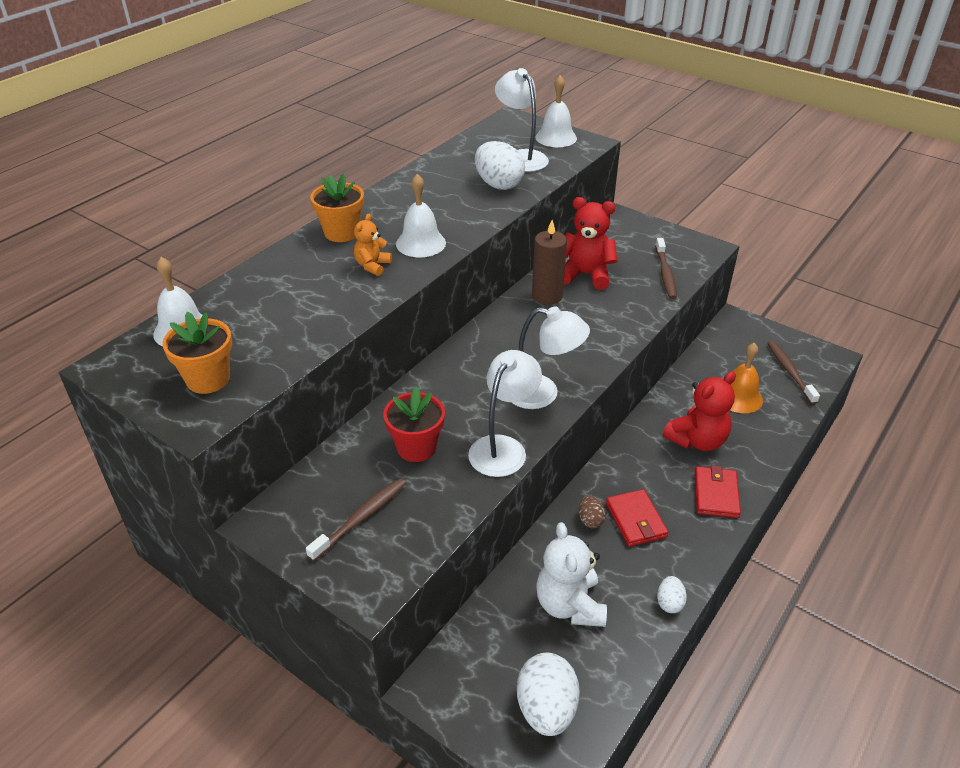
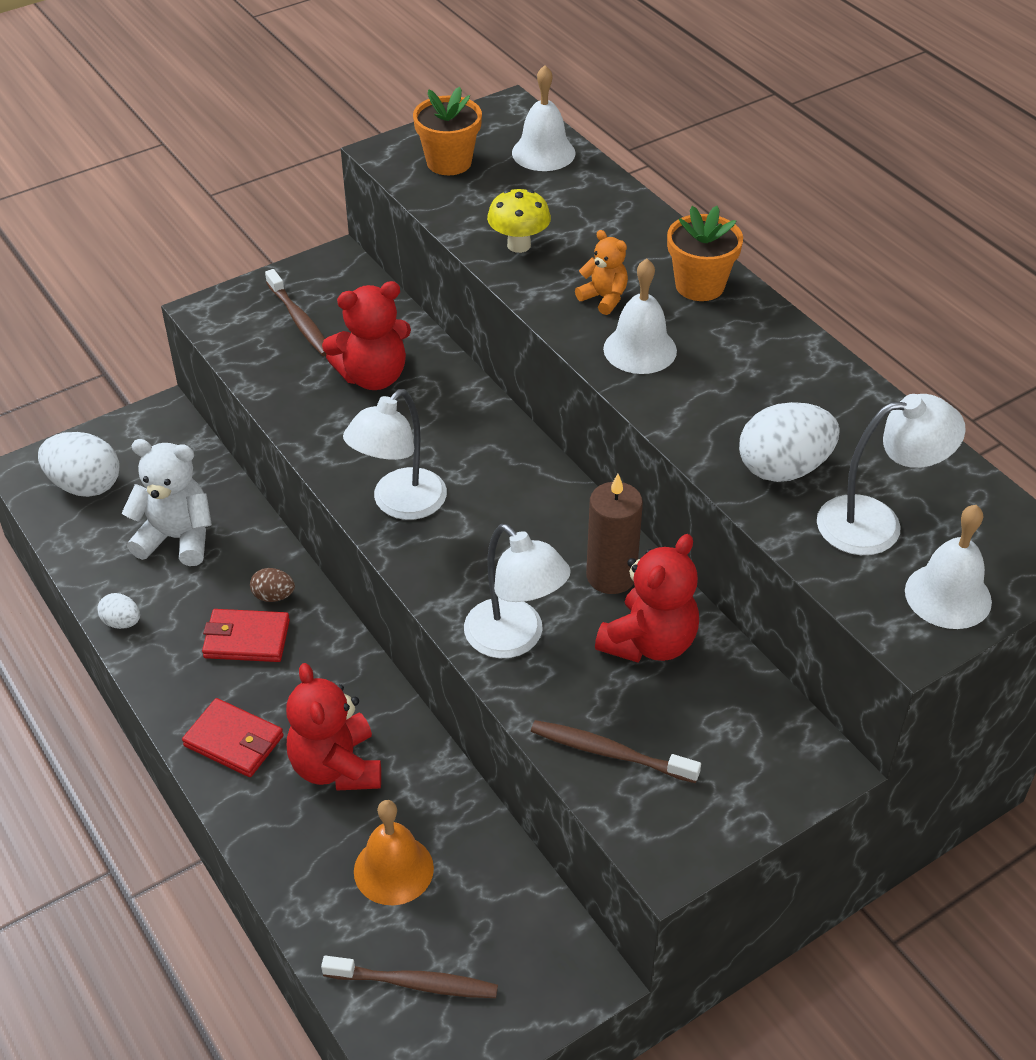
camera: 110 degrees right, 5 degrees up
(322, 314) = (519, 245): none -> yellow mushroom
(416, 447) = (373, 376): red flower pot -> red teddy bear
(503, 447) = (329, 443): white lamp -> white lamp (514, 639)

